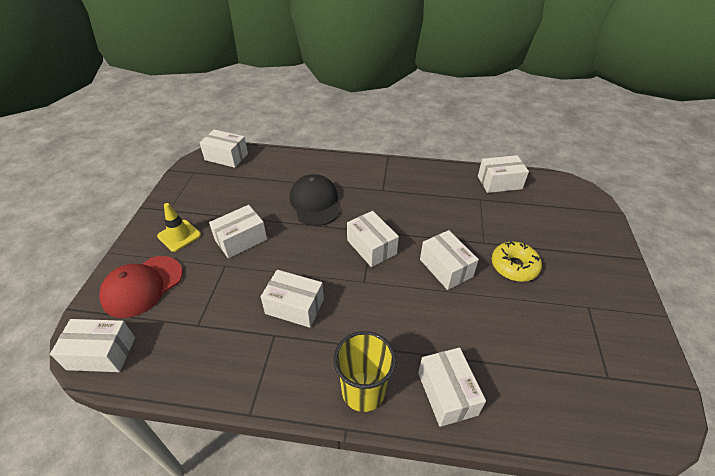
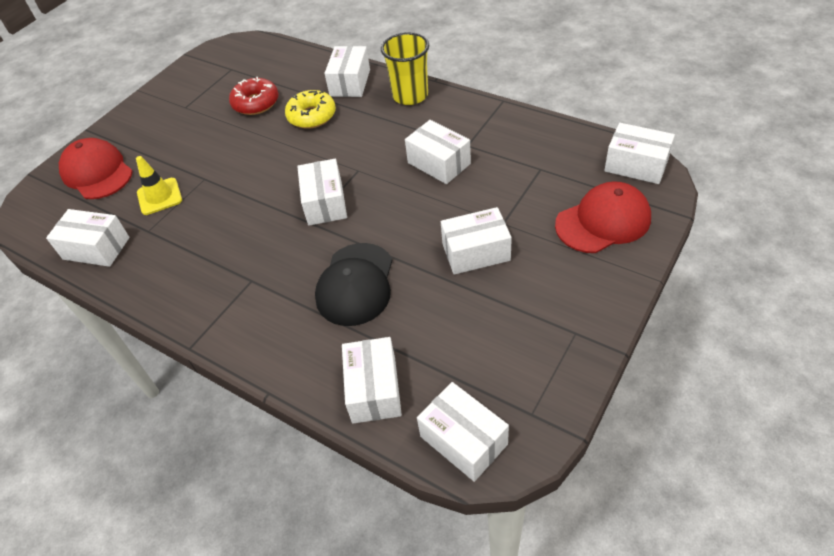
camera: 150 degrees left, 5 degrees up
(179, 235) = (559, 280): yellow traffic cone -> yellow traffic cone (159, 196)
(446, 268) = (268, 163): white box -> white box (374, 389)
(514, 266) = (203, 149): yellow donut -> yellow donut (312, 116)
(524, 331) = (256, 103): none -> red donut
(572, 226) = (97, 172): none -> red cap

